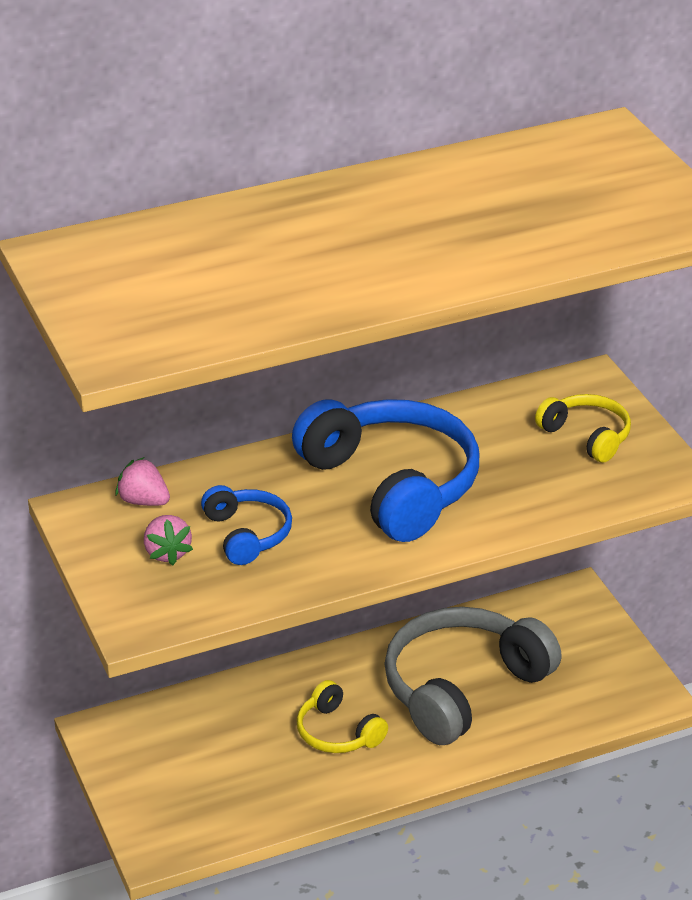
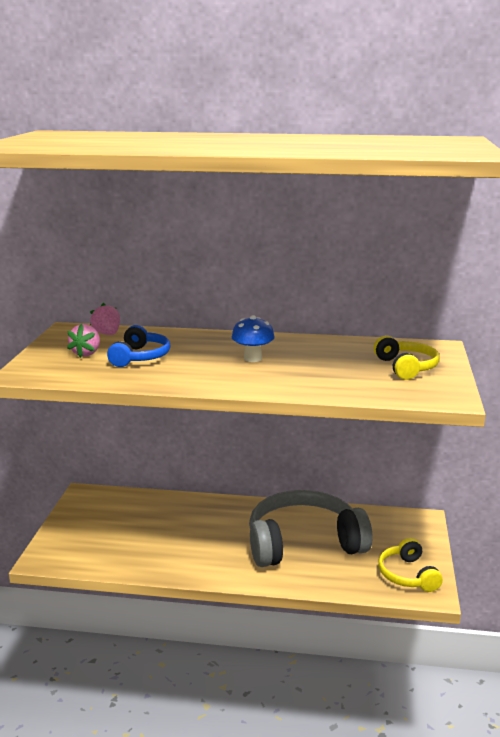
camera: 30 degrees right, 15 degrees down
(337, 732) = (206, 539): yellow headphones -> yellow headphones (407, 575)
(392, 485) = (252, 358): blue headphones -> blue mushroom

